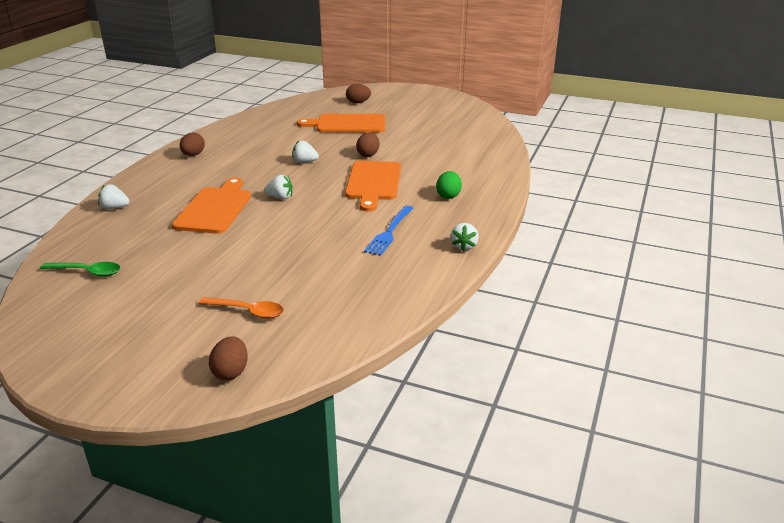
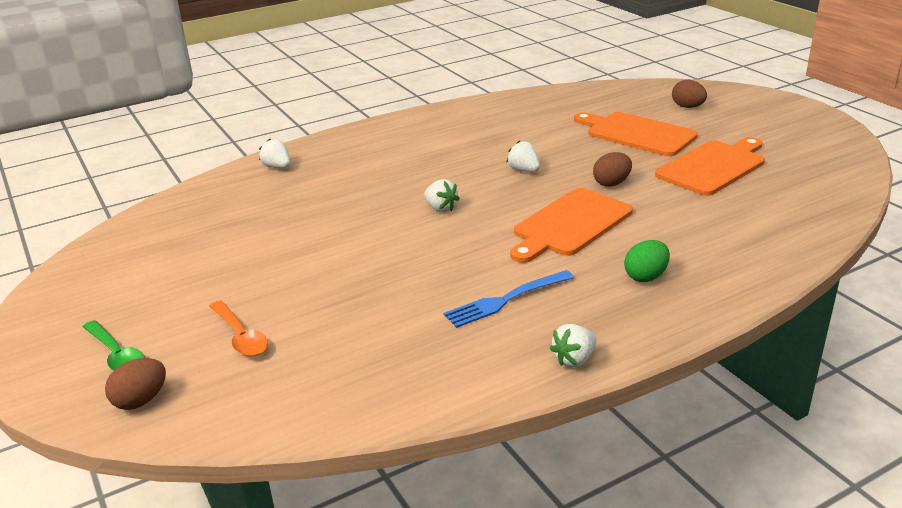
camera: 40 degrees right, 0 degrees up
(87, 272) = (173, 229): green spoon -> green spoon (116, 355)
(193, 155) = (419, 127): brown egg -> none
(215, 208) = (361, 199): orange cutting board -> orange cutting board (713, 167)

